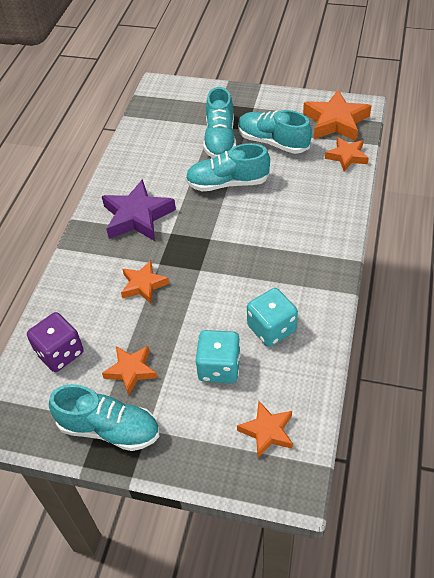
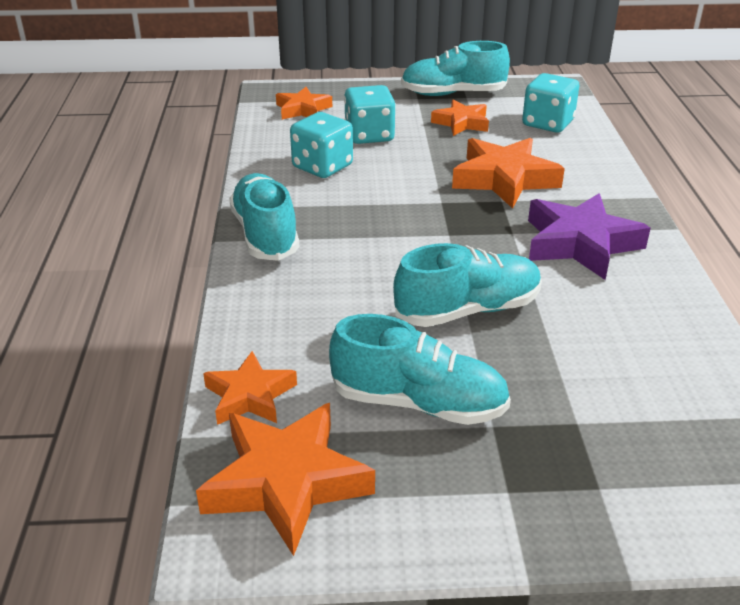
camera: 160 degrees right, 15 degrees down
(60, 353) = (547, 123): purple dice -> turquoise dice
(143, 285) = (504, 179): orange star -> orange star, size x1.65
(220, 139) = (535, 391): turquoise shoe -> turquoise shoe (265, 234)

